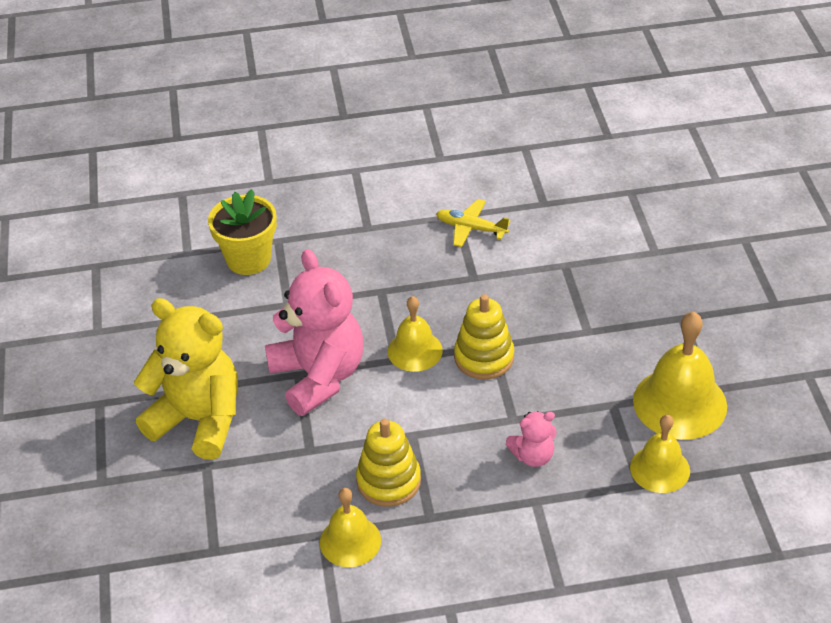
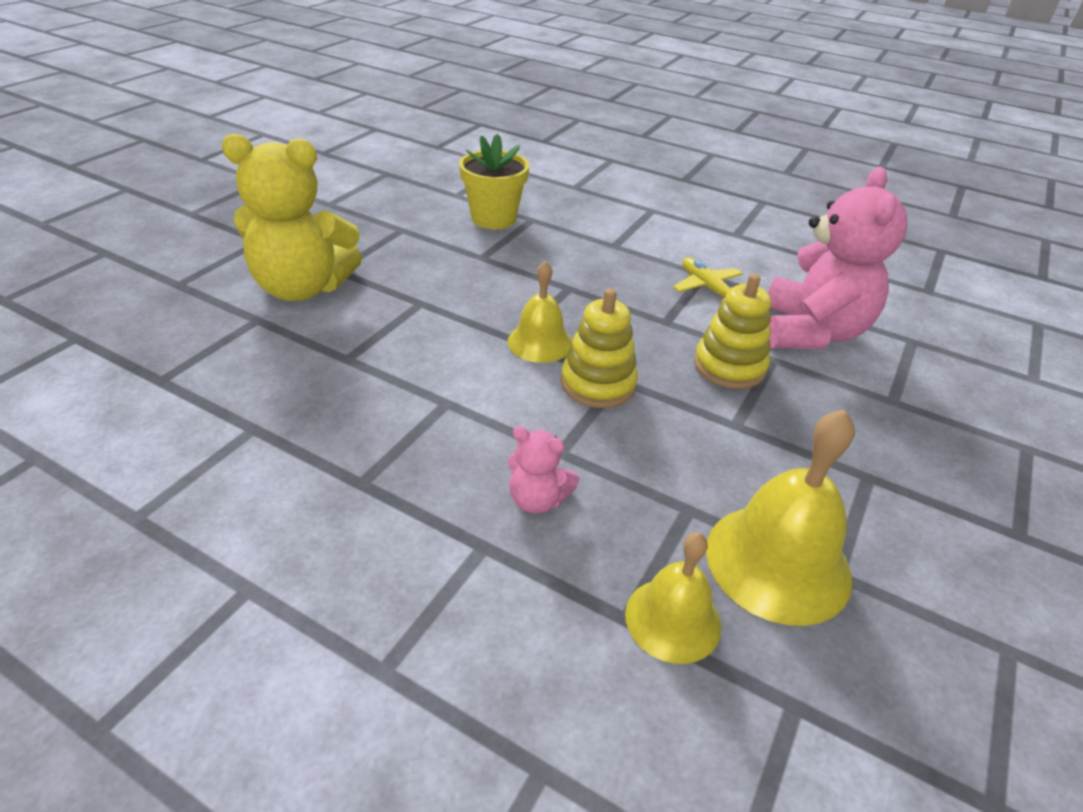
camera: 35 degrees right, 5 degrees down
(199, 420) = (302, 288): yellow teddy bear -> yellow teddy bear turned 120 degrees clockwise
(318, 376) = (433, 313): pink teddy bear -> pink teddy bear (811, 332)
(350, 541) = (264, 451): yellow bell -> none
(388, 481) = (371, 425): yellow stacking toy -> yellow stacking toy (729, 366)

